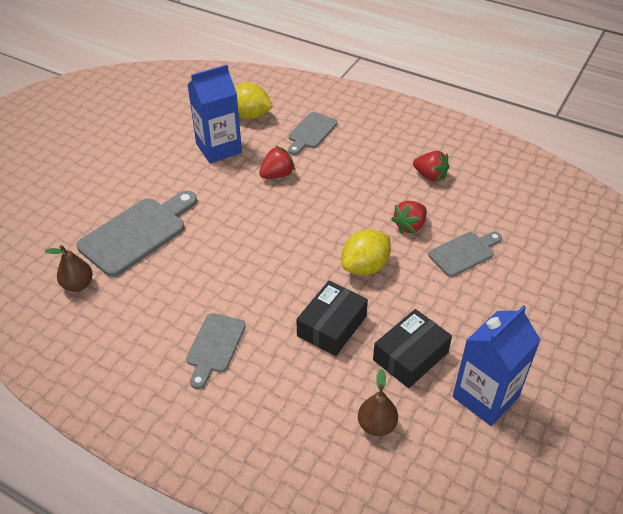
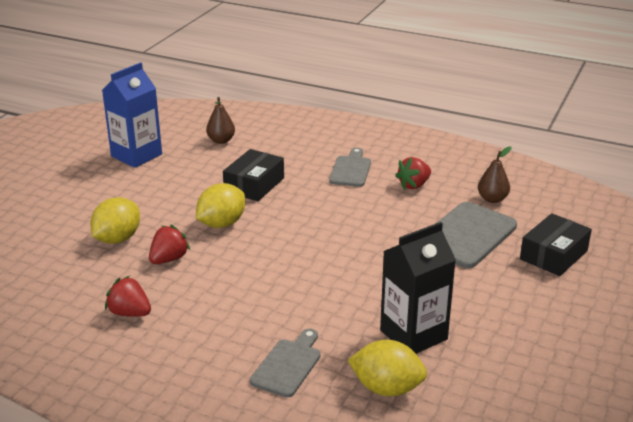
camera: 175 degrees right, 15 degrees down
(218, 148) = (413, 335): blue carton -> black carton
(277, 175) = (326, 305): red strawberry -> red strawberry (414, 185)
(410, 356) = (189, 172): black box -> black box (553, 255)
(464, 253) = (117, 239): grey cutting board -> yellow lemon

